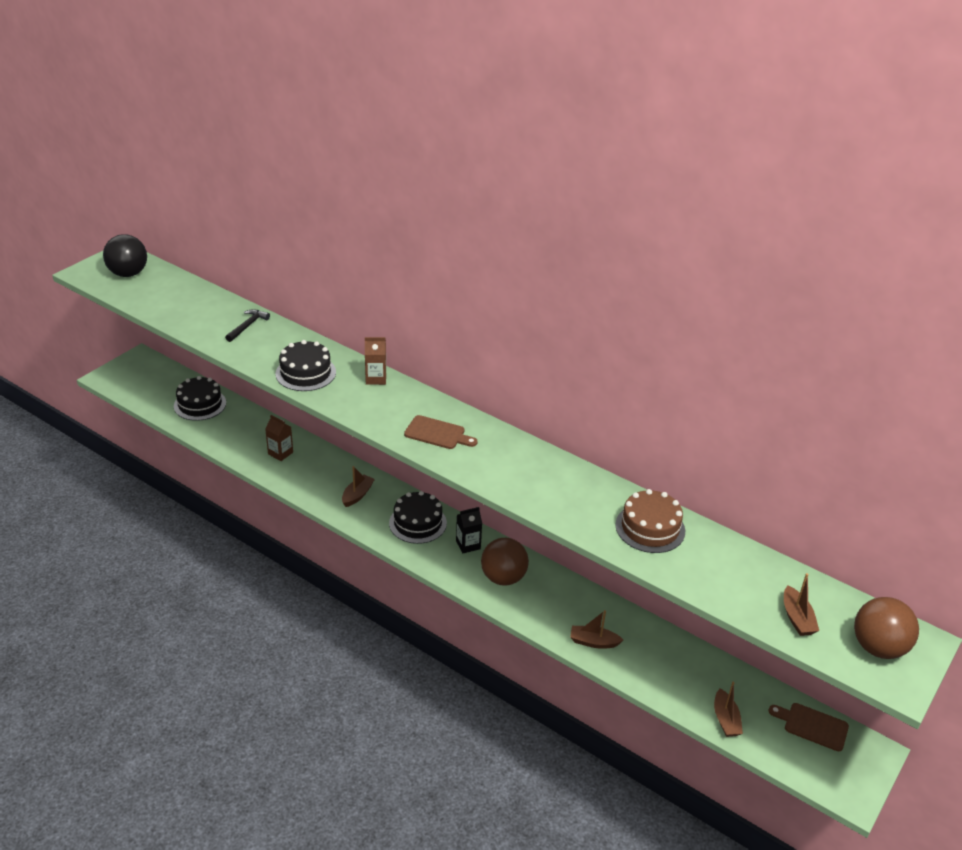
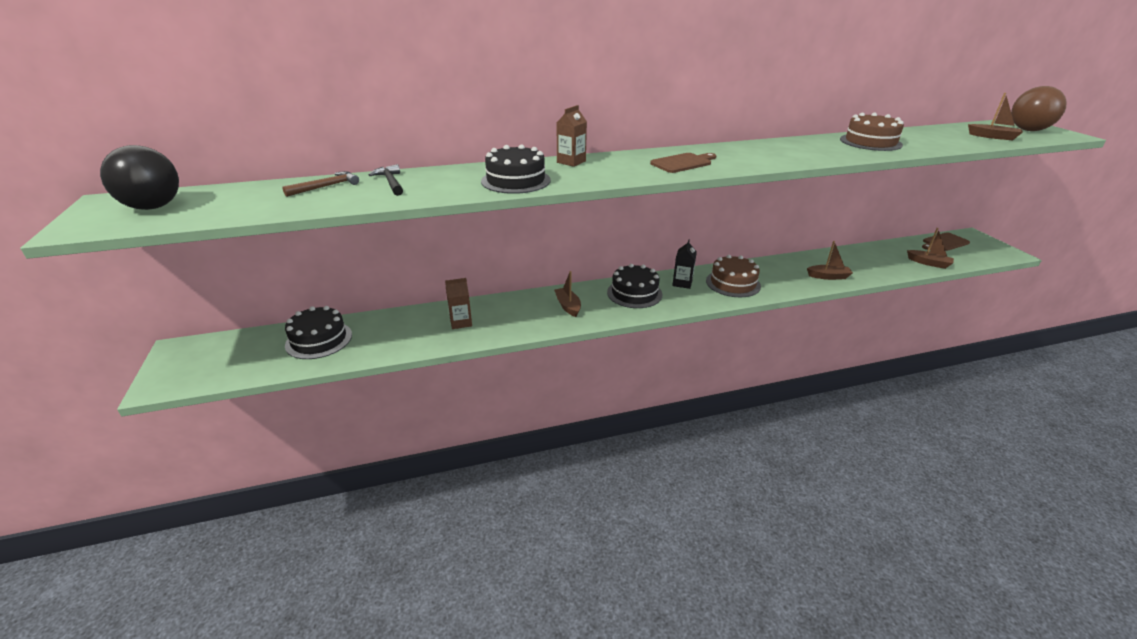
camera: 50 degrees left, 5 degrees down
(215, 307) = (326, 187): none -> brown hammer
(503, 578) = (733, 283): brown ball -> brown cake
(593, 642) = (828, 276): brown boat -> brown boat turned 135 degrees counterclockwise

